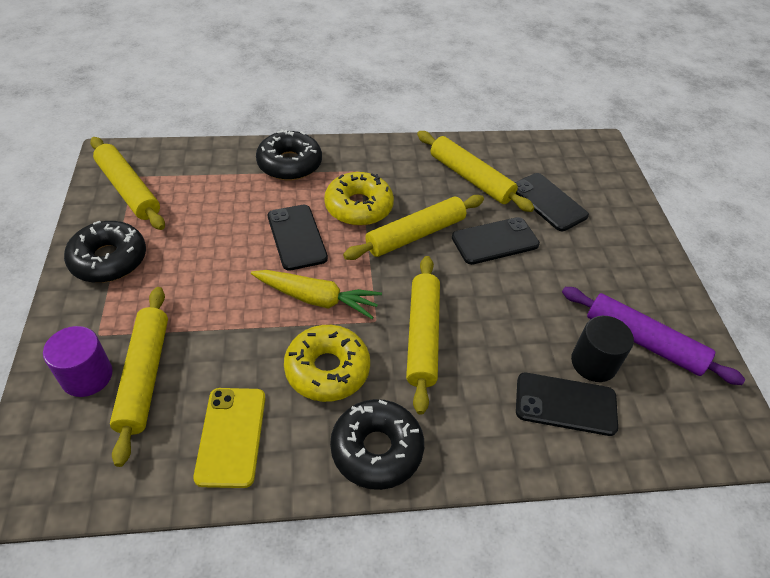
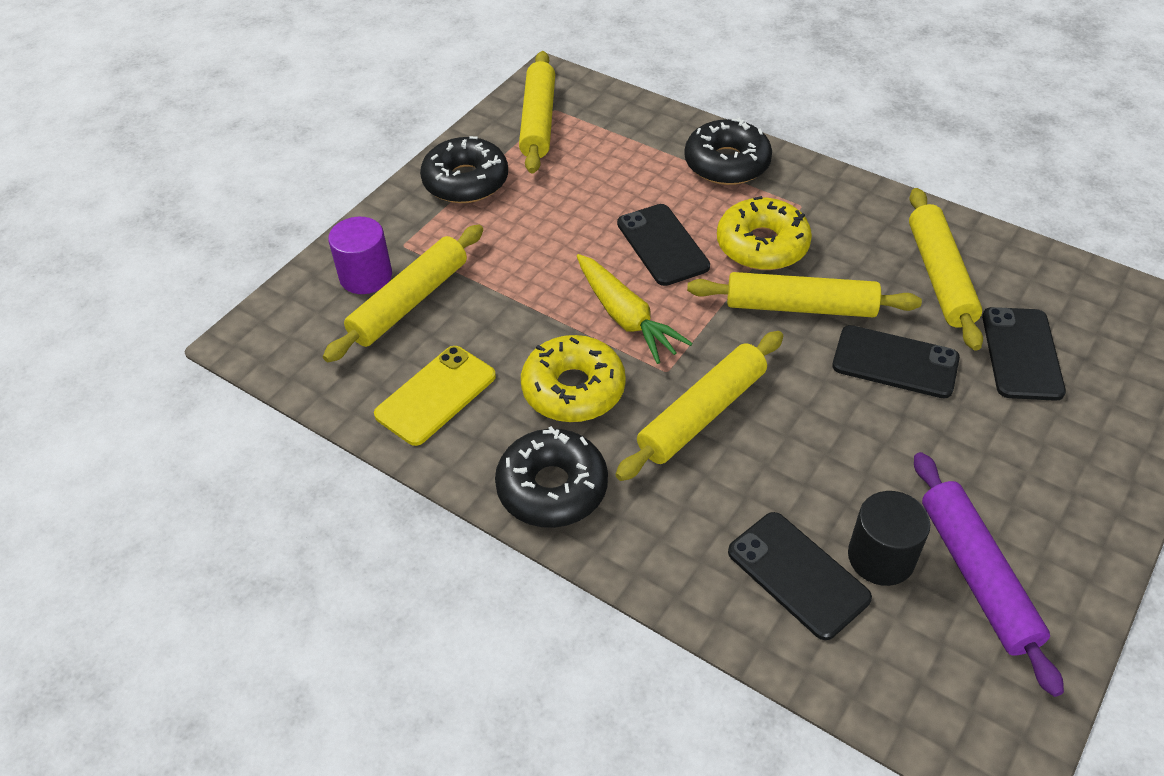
camera: 45 degrees right, 0 degrees up
(296, 237) = (662, 245): black phone -> black phone turned 45 degrees counterclockwise

